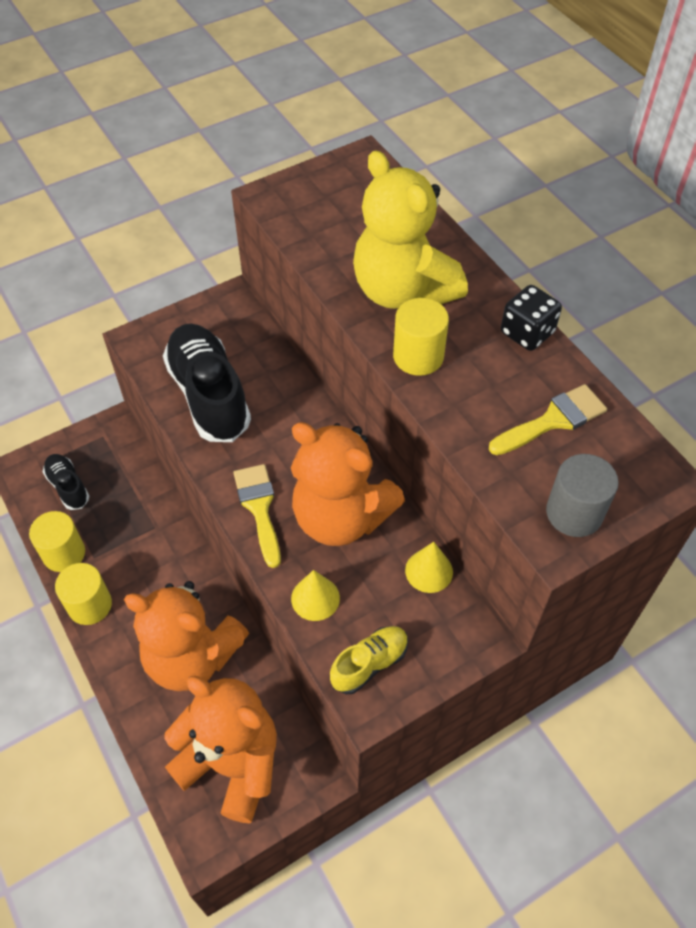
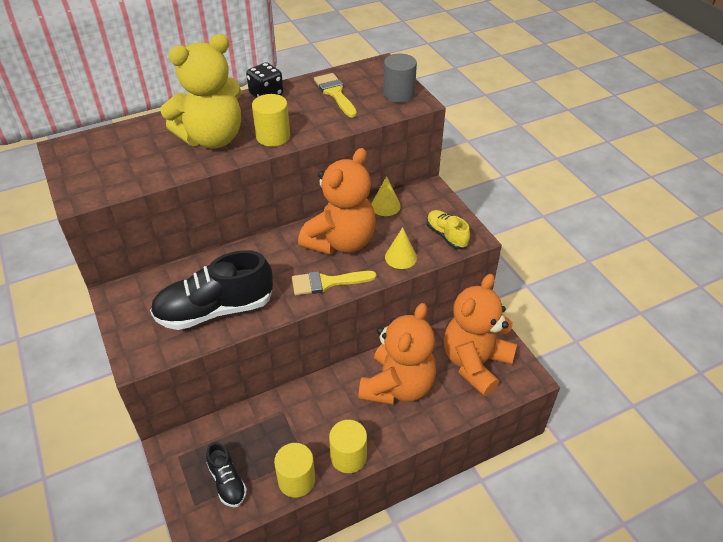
camera: 85 degrees left, 10 degrees down
(68, 487) = (227, 482): black shoe -> black shoe turned 90 degrees counterclockwise

